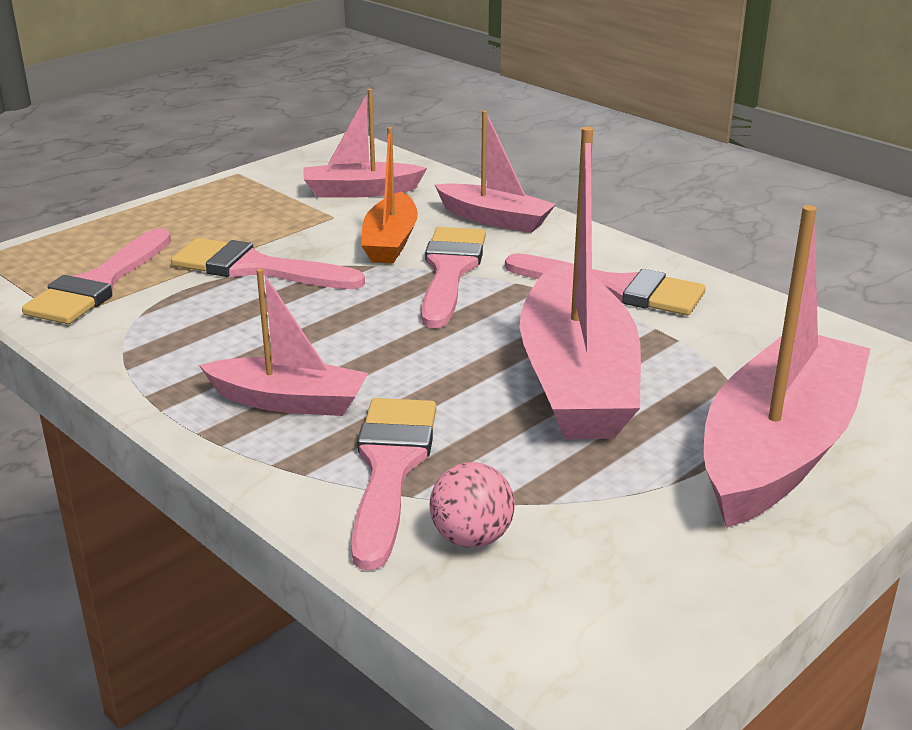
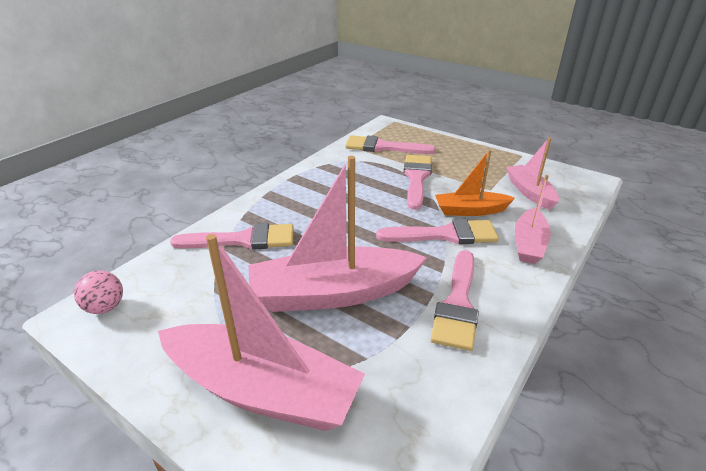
camera: 80 degrees right, 5 degrees up
(289, 401) = (296, 206): pink boat -> none
(471, 537) = (188, 269): pink ball -> pink ball (105, 307)

